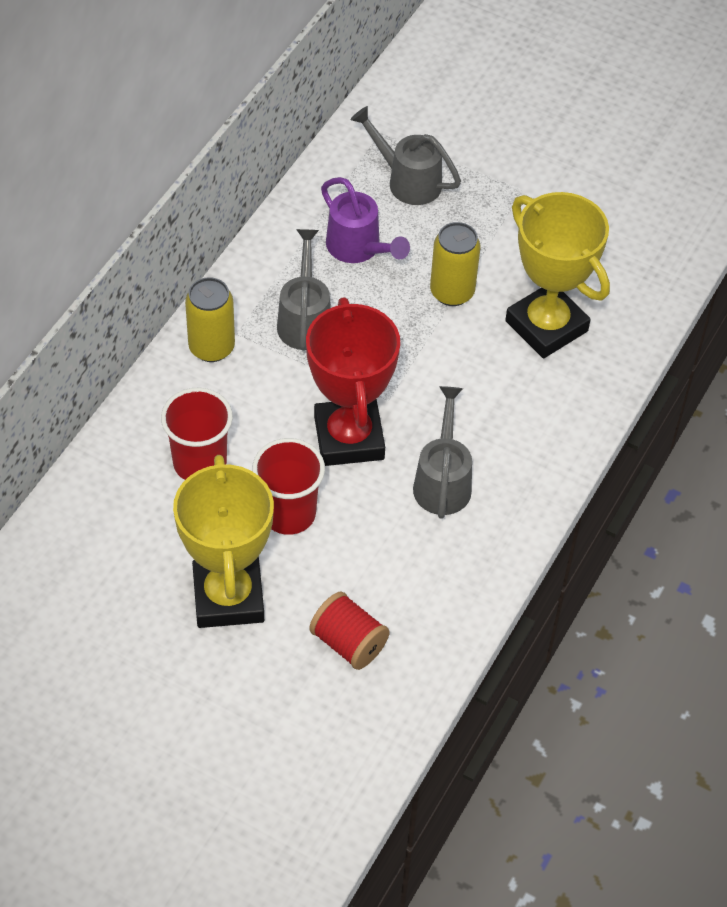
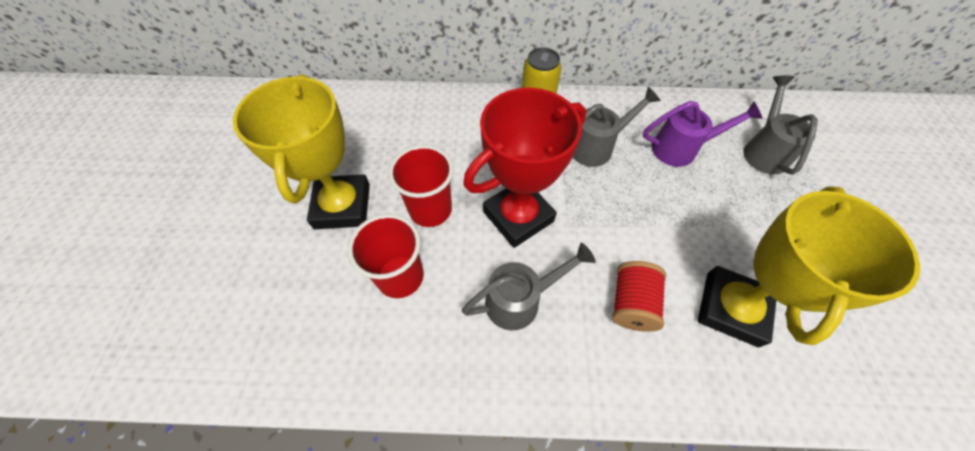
camera: 65 degrees right, 5 degrees up
(200, 463) = (443, 144): red cup -> red cup (400, 276)
(228, 597) = (342, 206): yellow trophy -> yellow trophy turned 60 degrees counterclockwise
(348, 643) = (331, 302): red spool -> red spool (631, 303)
(358, 248) = (680, 149): purple watering can -> purple watering can turned 120 degrees counterclockwise
(452, 292) = (698, 222): yellow can -> none

